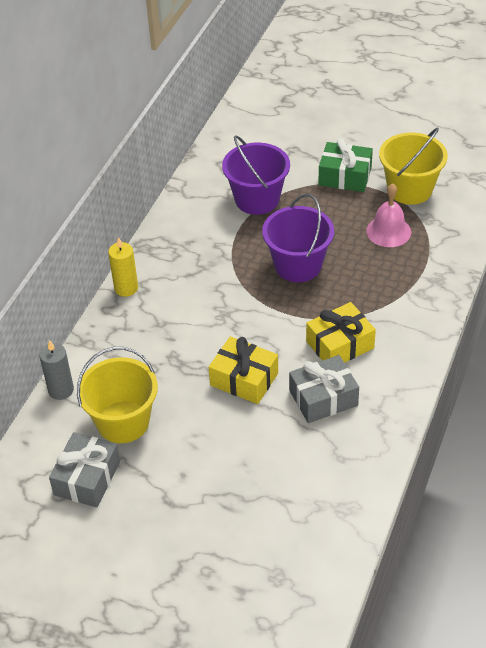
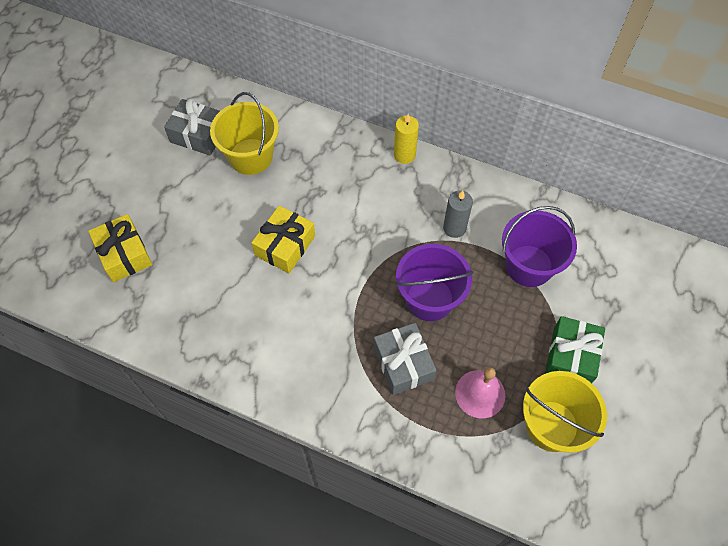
camera: 90 degrees right, 15 degrees up
(61, 390) = (290, 114): grey candle -> grey candle (454, 228)
(323, 398) = (254, 310): grey gift -> grey gift (403, 363)
(340, 345) = (318, 329): yellow gift -> yellow gift (124, 254)

